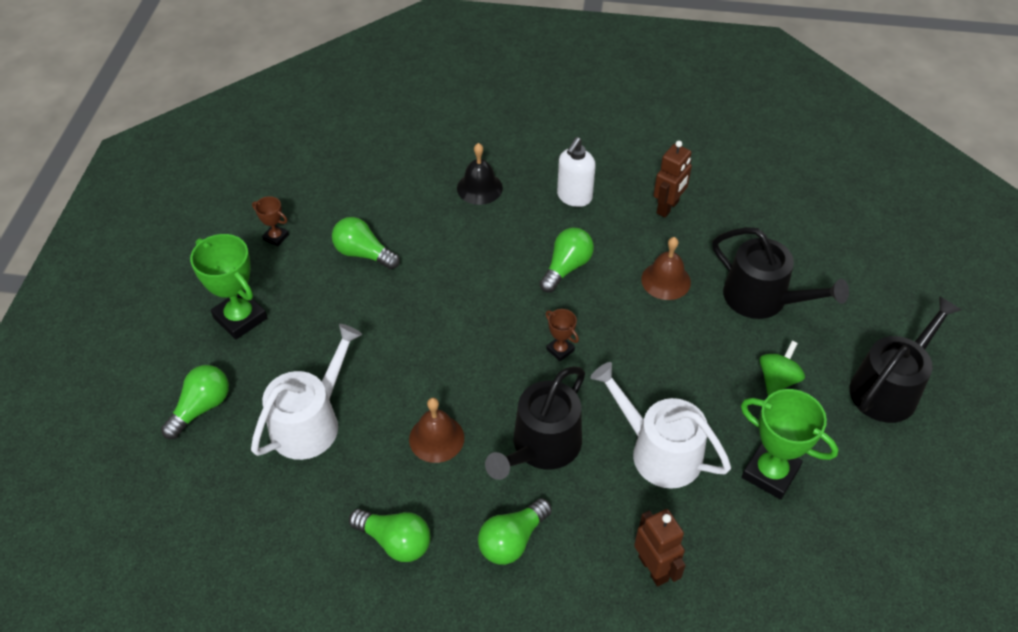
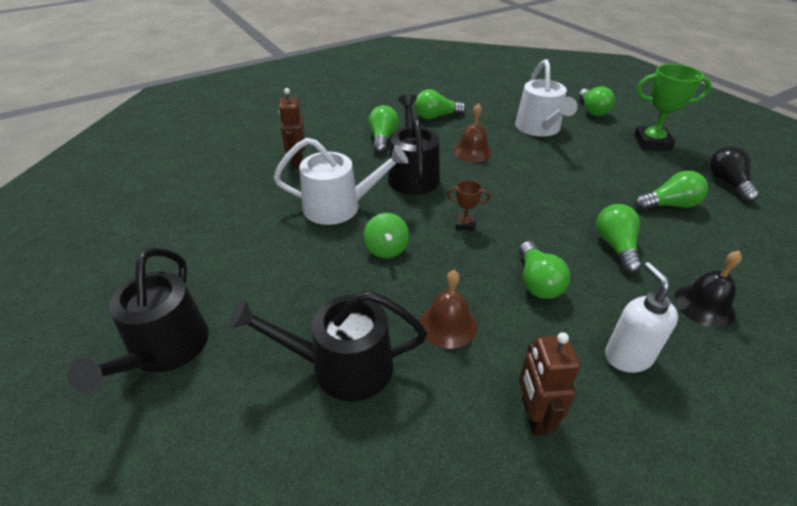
camera: 140 degrees right, 10 degrees down
(276, 237) = (727, 183): brown trophy -> black light bulb
(468, 253) = (616, 247): none -> green light bulb
(653, 568) = (297, 161): brown robot -> brown robot turned 60 degrees clockwise
(770, 473) = (251, 233): green trophy -> none
(777, 380) = (280, 296): green spinning top -> green spinning top (386, 249)

